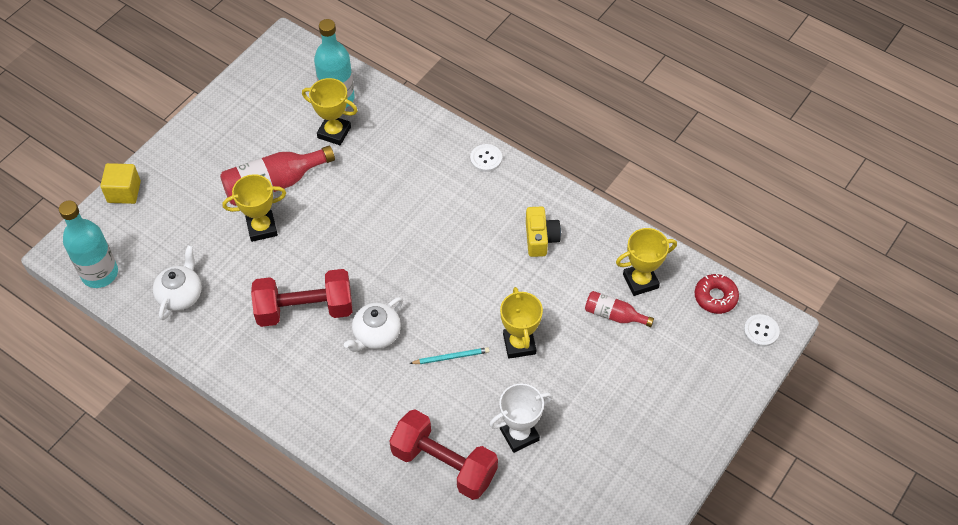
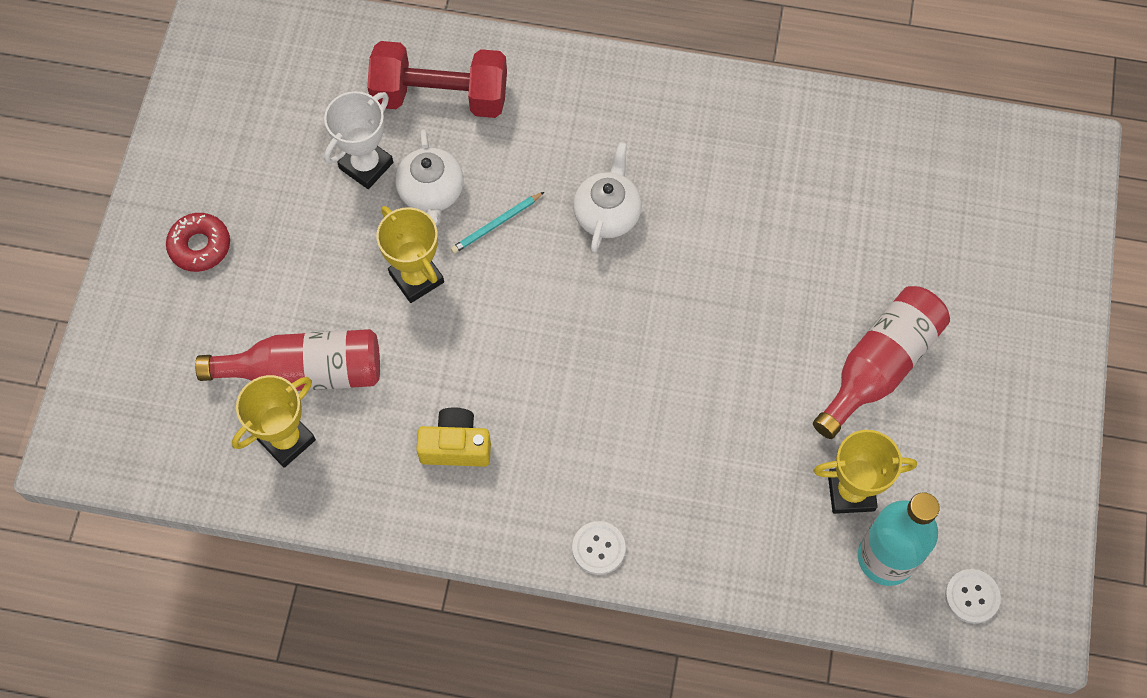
camera: 155 degrees right, 10 degrees up
(100, 273) = (1007, 143): turquoise bottle -> none
(124, 192) = (1071, 265): yellow cube -> none
(181, 294) = (885, 160): white teapot -> white teapot (431, 193)
(262, 228) = (848, 293): yellow trophy -> none
(305, 309) = (717, 207): red dumbbell -> none
(540, 238) = (456, 446): yellow camera -> yellow camera turned 120 degrees clockwise
(613, 315) = (306, 372): red bottle -> red bottle, size x1.76
(715, 297) = (171, 460): red donut -> red donut (200, 246)
(761, 331) = (93, 434): white button -> white button (972, 596)

